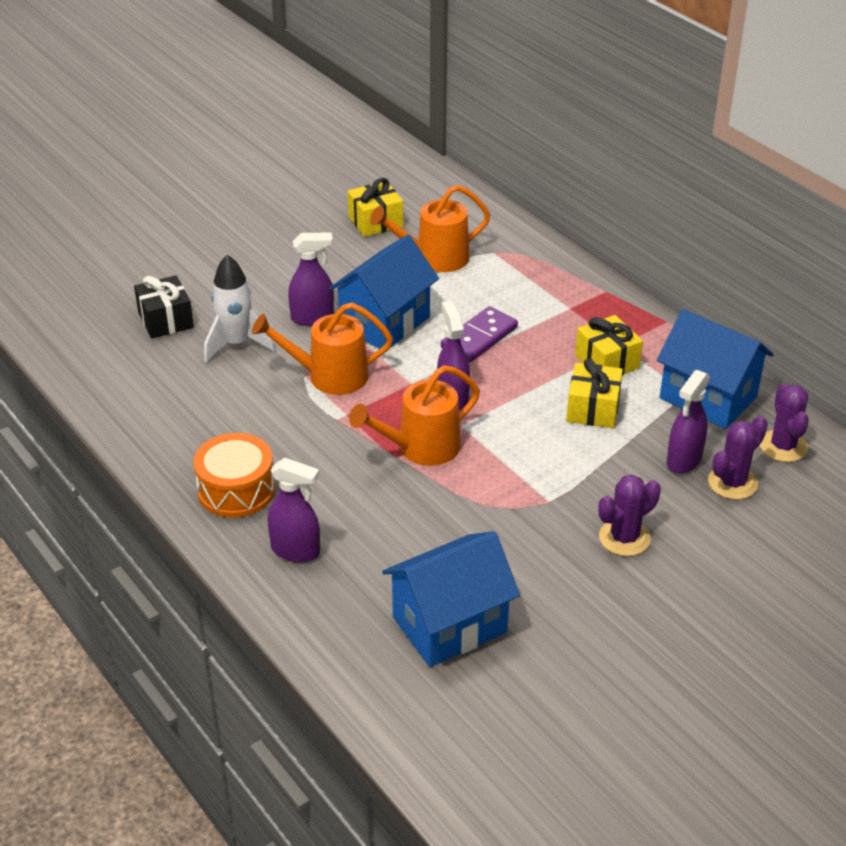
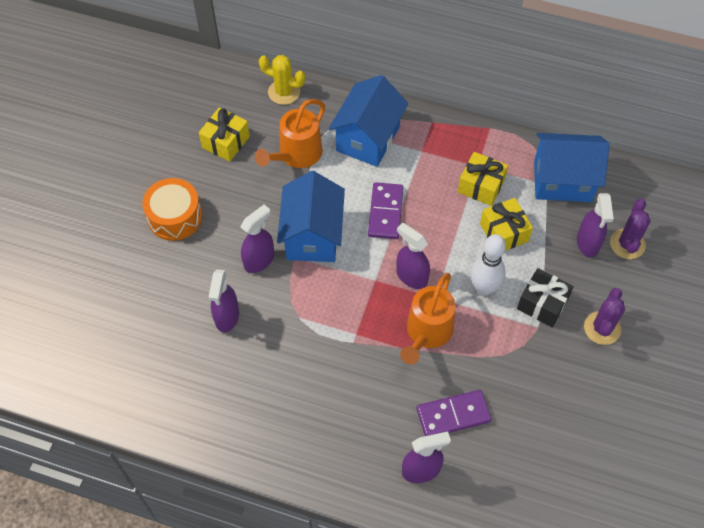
camera: 35 degrees left, 20 degrees up
(166, 320) = (155, 325): black gift -> black gift (542, 304)
(236, 344) = (227, 317): white rocket -> purple spray bottle
(236, 490) = (340, 446): orange drum -> orange drum (175, 217)
(329, 376) = (316, 307): orange watering can -> none
(377, 525) = (453, 415): none -> purple domino
(449, 625) = (559, 464): blue house -> blue house (368, 139)
(473, 209) = (284, 92): none -> yellow cactus
(522, 442) = (484, 288): none -> white bowling pin
(783, 446) = (632, 196): purple cactus -> none

